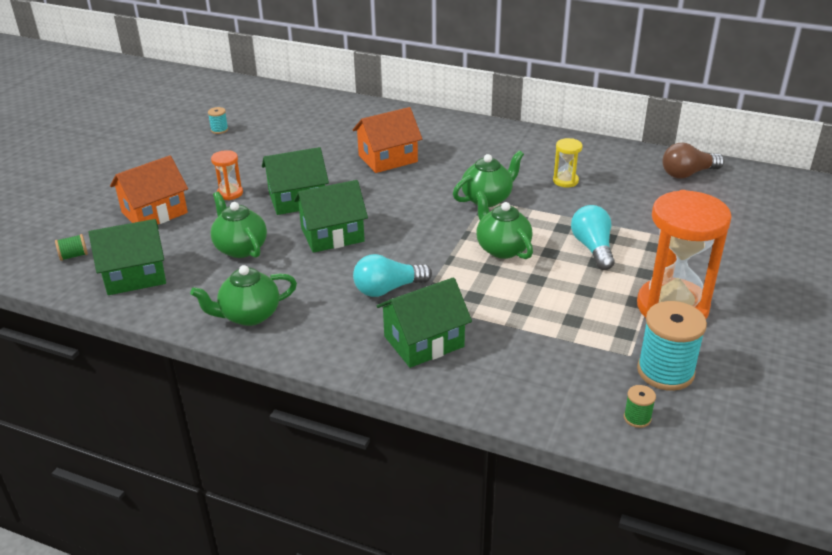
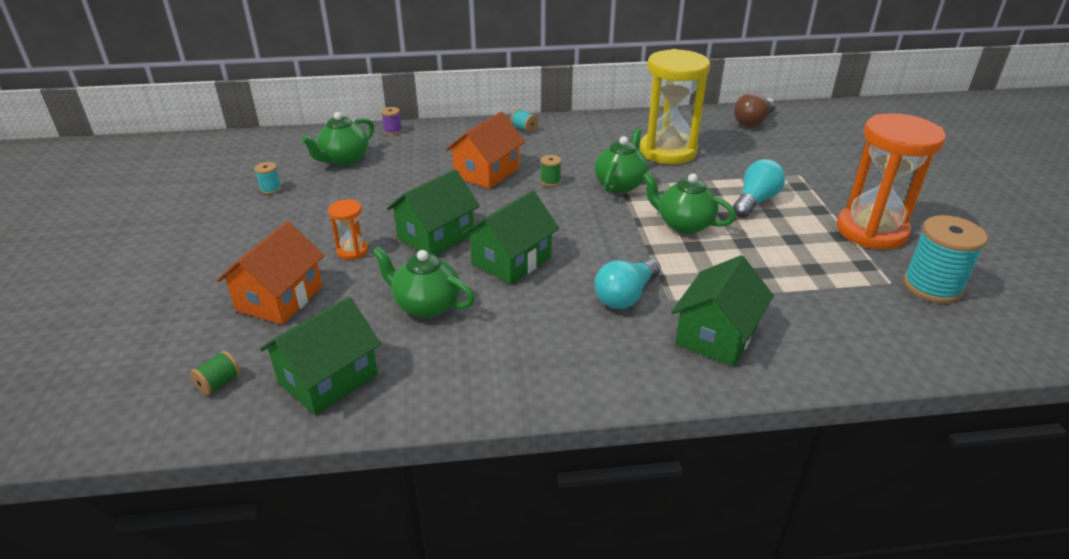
camera: 30 degrees left, 0 degrees up
(249, 315) = (514, 375): green teapot -> green teapot (344, 159)
(350, 103) = (392, 131): none -> purple spool
(459, 127) = (524, 129): none -> turquoise spool
(565, 181) = (668, 151): yellow hourglass -> yellow hourglass, size x2.27
(592, 248) = (755, 201): turquoise light bulb -> turquoise light bulb turned 75 degrees clockwise
(637, 418) = (962, 335): green spool -> green spool (550, 181)

